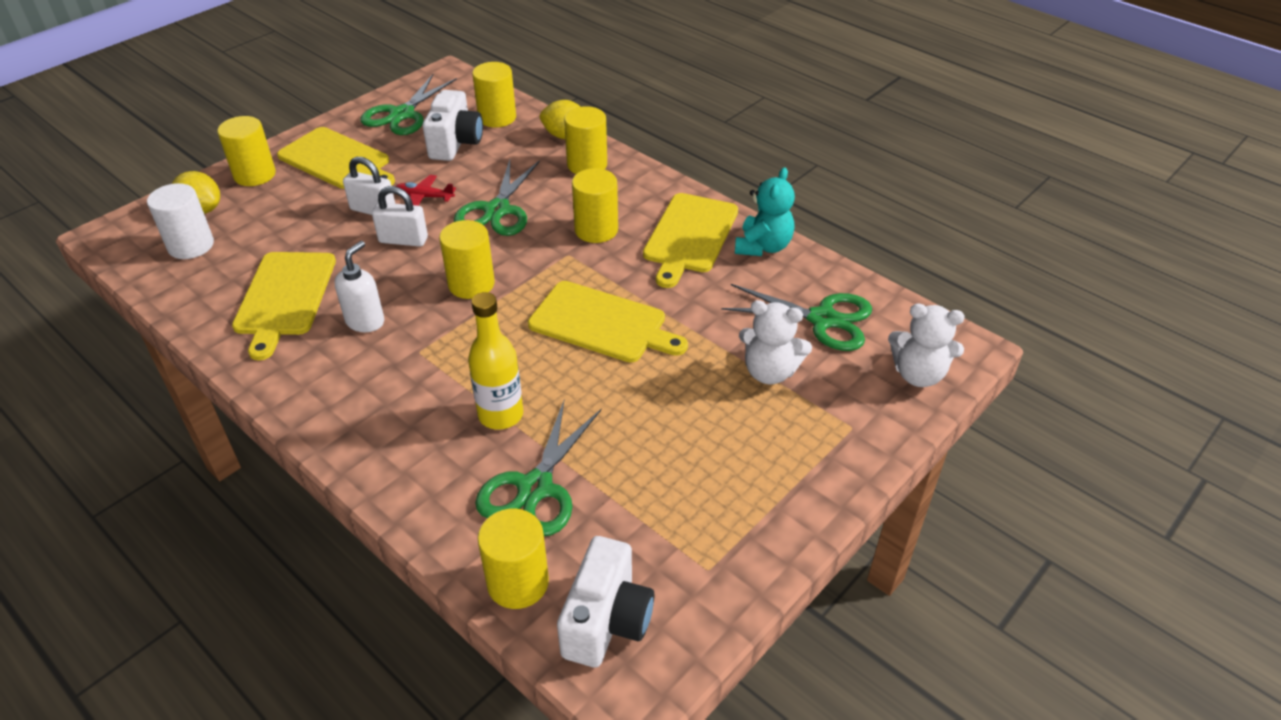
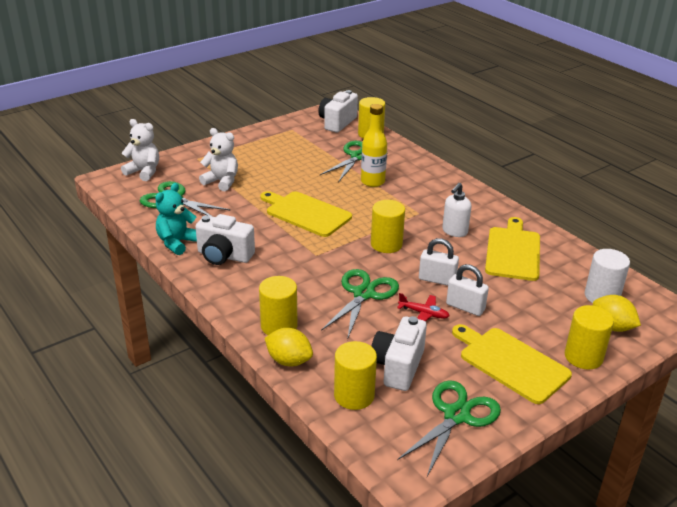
camera: 170 degrees left, 10 degrees down
(596, 230) = (290, 269): yellow cylinder -> none
(689, 236) = (224, 256): yellow cutting board -> white camera

